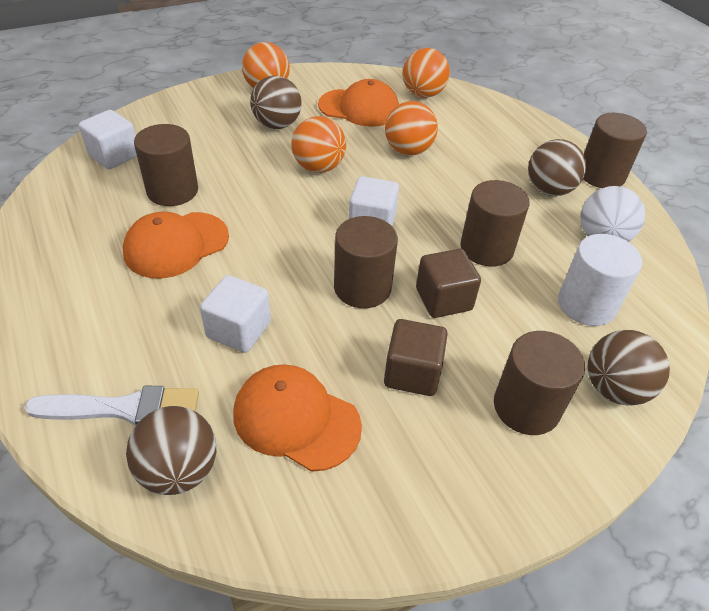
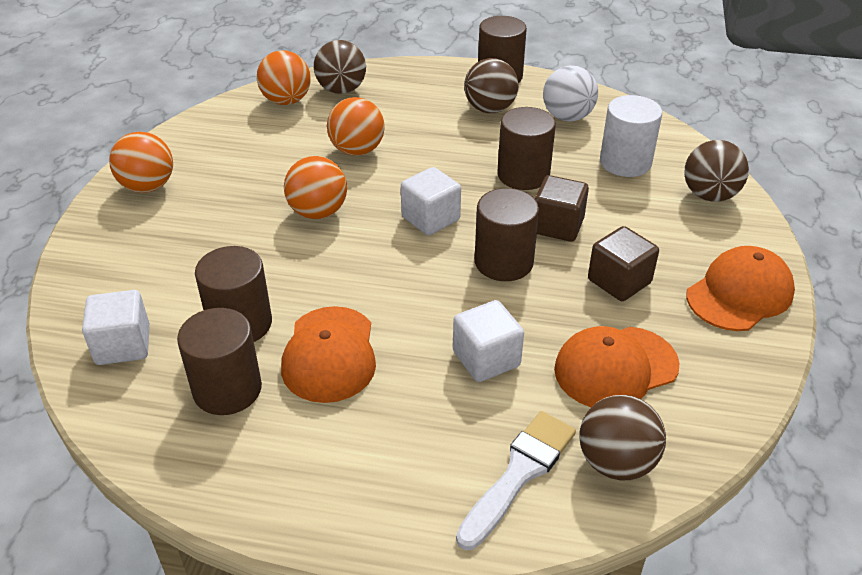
camera: 50 degrees left, 5 degrees down
(277, 125) = (218, 207): brown ball -> brown ball (341, 90)
(359, 108) = (258, 146): orange cap -> orange cap (739, 294)
(526, 407) = (694, 243): brown cylinder -> brown cylinder (227, 389)

